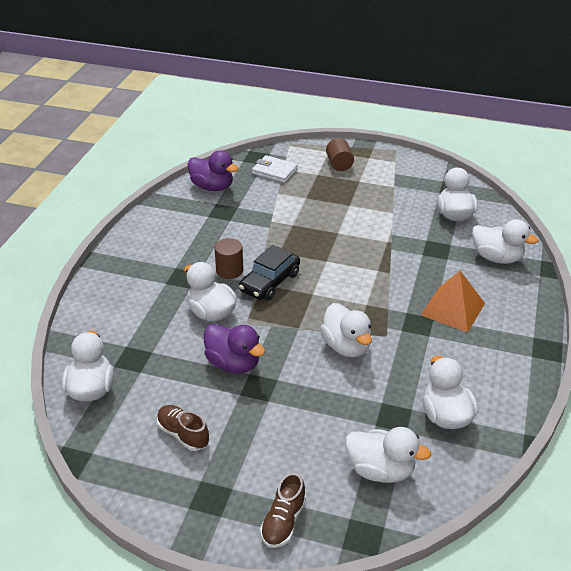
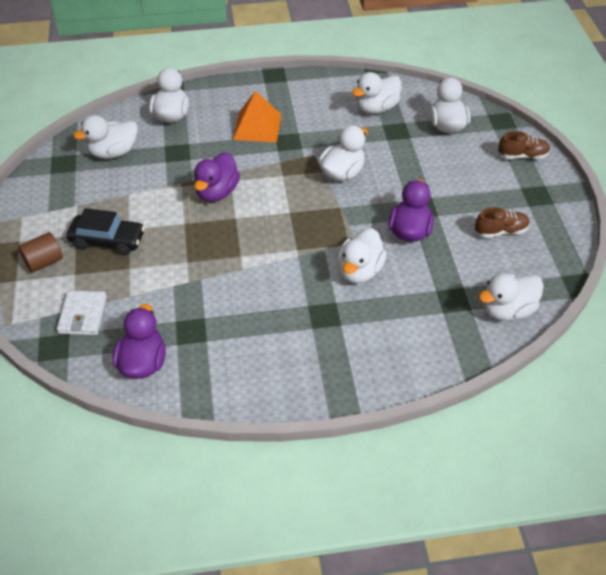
camera: 115 degrees left, 10 degrees up
(183, 434) = (500, 231): brown shoe -> brown shoe turned 120 degrees counterclockwise
(229, 270) = (291, 282): brown cylinder -> none
(270, 282) = (291, 246): black car -> black car (108, 240)
(366, 259) = (217, 192): none -> purple duck

